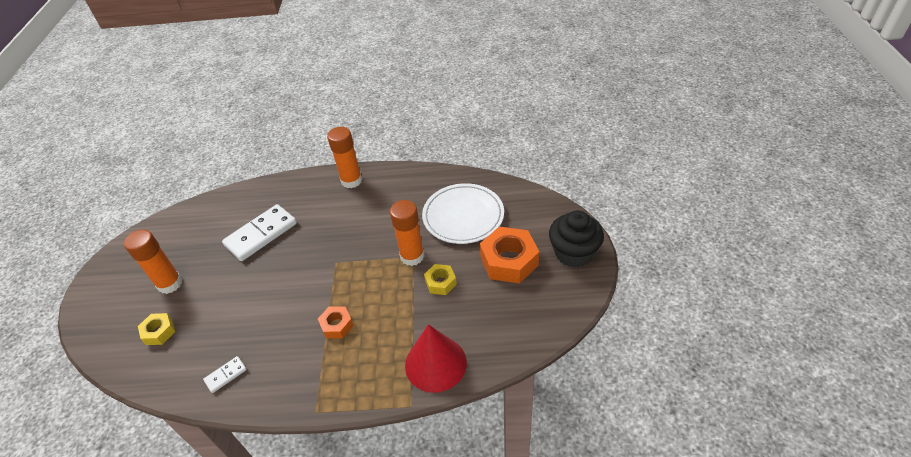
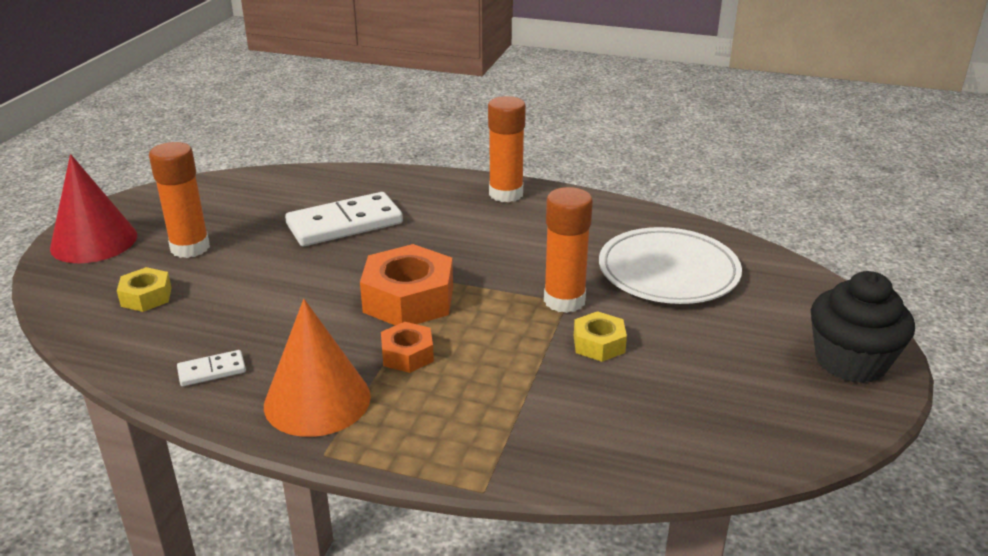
camera: 15 degrees right, 15 degrees down
(297, 376) = (317, 400): none -> orange cone
(435, 363) = (549, 446): red cone -> red cone (94, 241)
(509, 261) = (728, 344): orange nut -> orange nut (408, 299)

